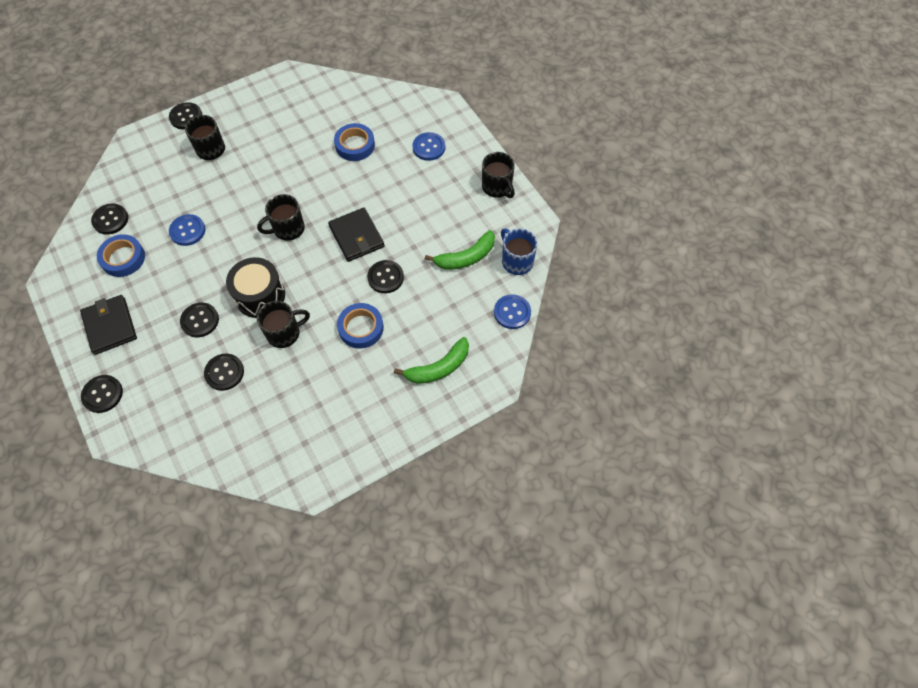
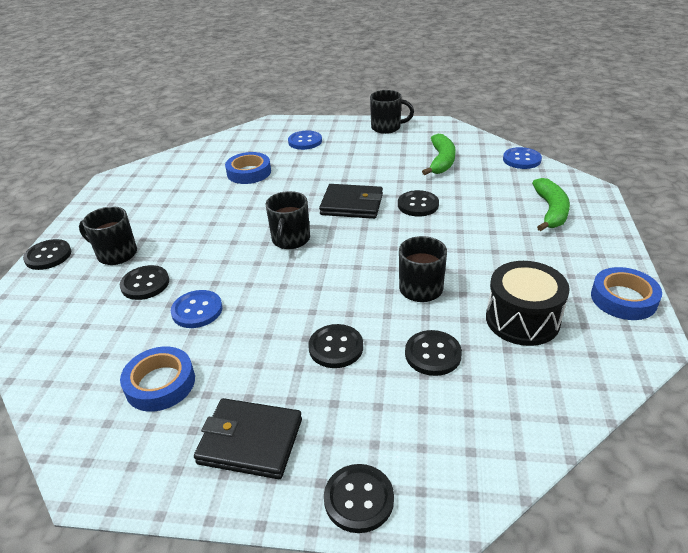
camera: 50 degrees left, 25 degrees down
(110, 220) = (86, 373): black button -> black button (145, 284)
(260, 296) = (353, 288): black drum -> black drum (522, 319)
(361, 328) = (463, 237): blue tape -> blue tape (623, 298)
(516, 261) = (471, 142): blue mug -> none

